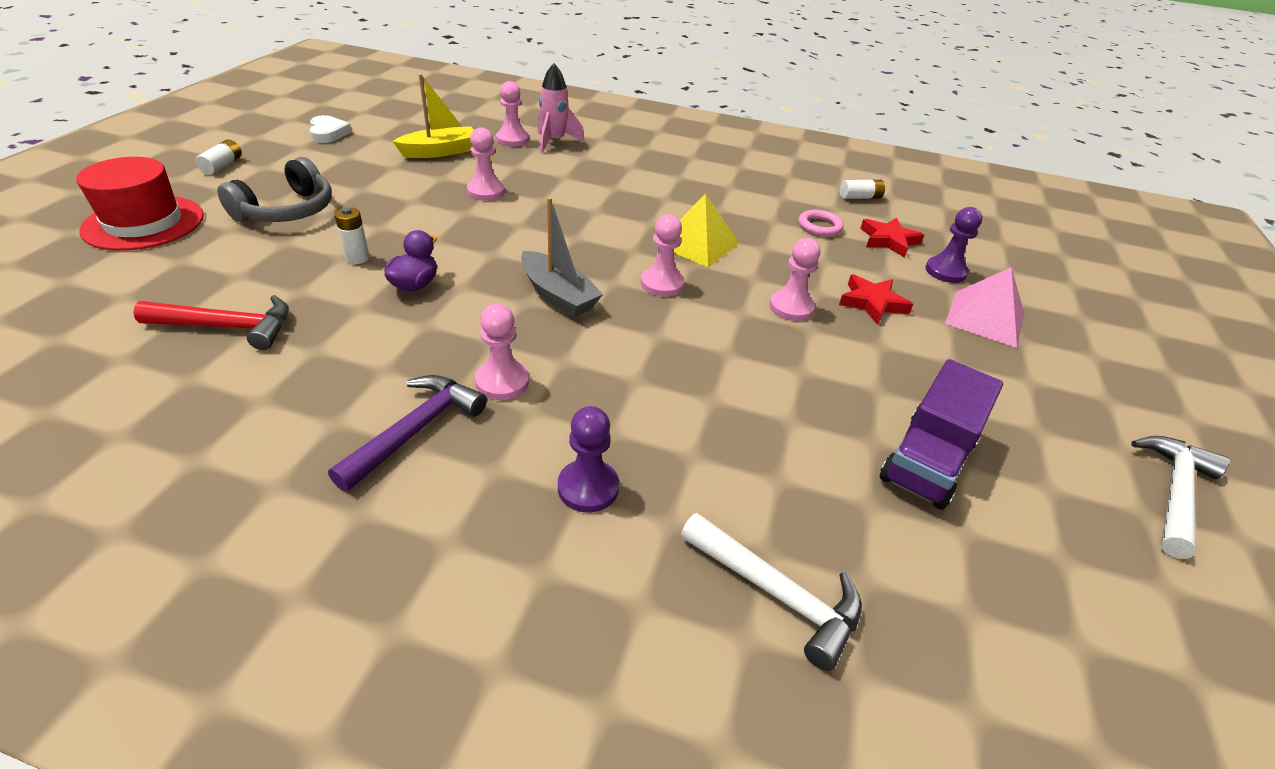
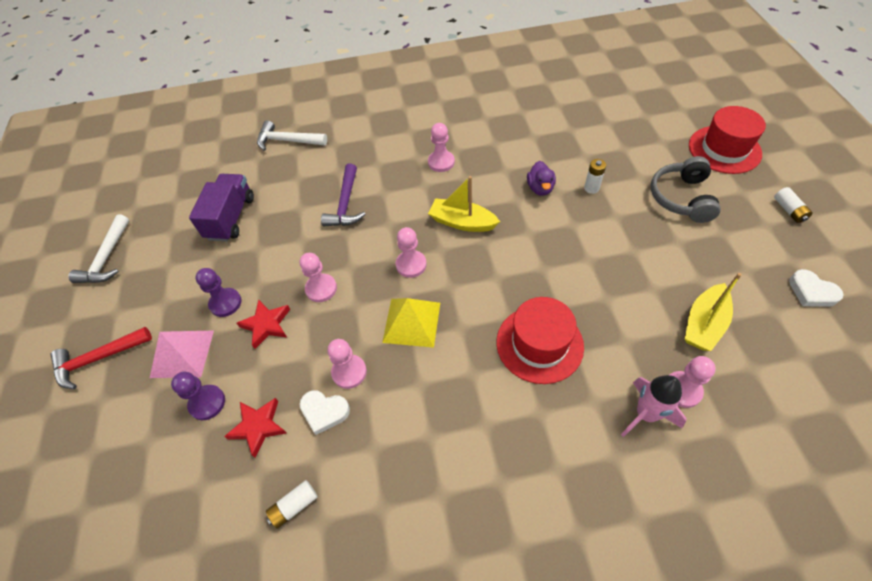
camera: 160 degrees right, 15 degrees up
(227, 327) = (582, 127): red hammer -> red hammer (98, 359)
(415, 430) = (453, 129): purple hammer -> purple hammer (345, 204)
(486, 191) = (605, 291): pink pawn -> pink pawn (349, 372)
(558, 295) = (462, 222): grey boat -> yellow boat
(588, 190) = (539, 344): none -> red hat
(588, 487) = (371, 141): purple pawn -> purple pawn (225, 303)
(819, 226) = (324, 412): pink ring -> white heart

